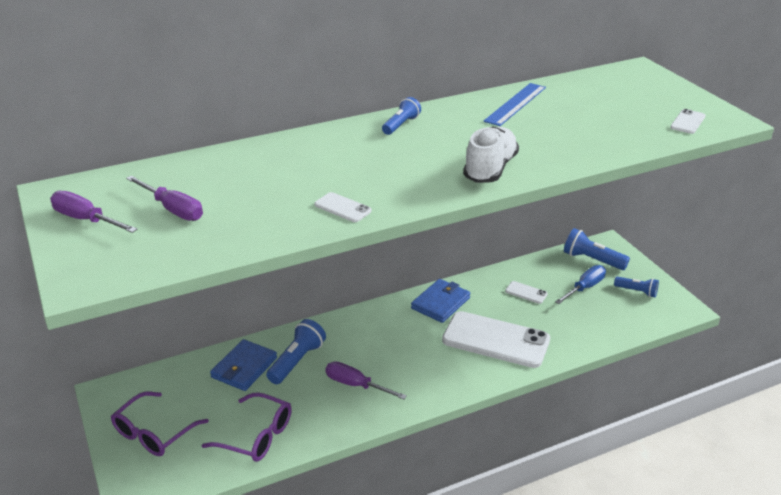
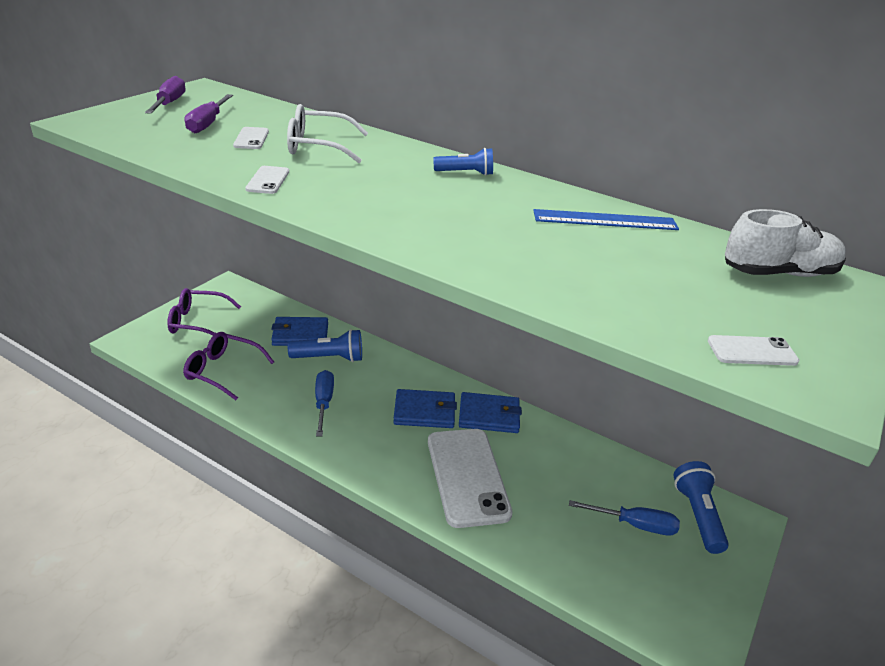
camera: 55 degrees right, 0 degrees up
(256, 436) = (223, 371): purple glasses -> purple glasses turned 120 degrees clockwise
(288, 168) = (319, 146): none -> white glasses
(355, 385) = (323, 403): purple screwdriver -> blue screwdriver
(411, 333) = (424, 411): none -> blue wallet
(490, 169) = (425, 234): white shoe -> white shoe (778, 273)
(526, 293) = (571, 475): white phone -> white phone (251, 139)
(637, 291) = (683, 581): blue flashlight -> none

